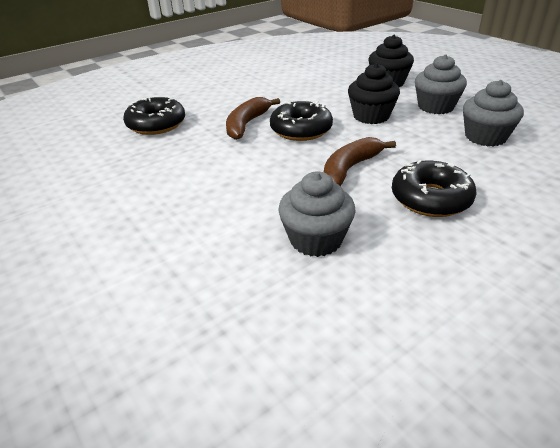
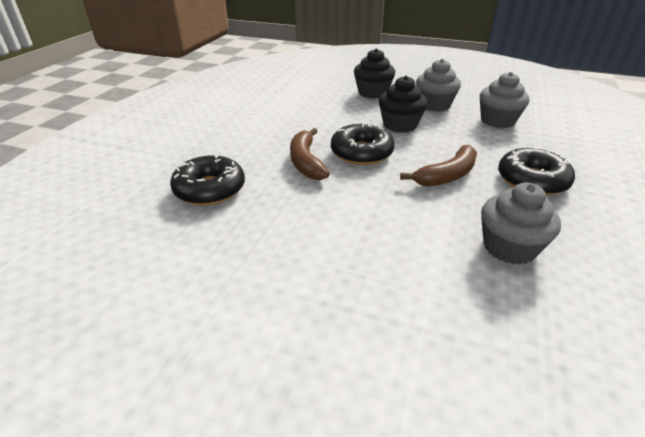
camera: 35 degrees left, 0 degrees up
(350, 168) = (447, 175): brown banana -> brown banana turned 135 degrees counterclockwise

